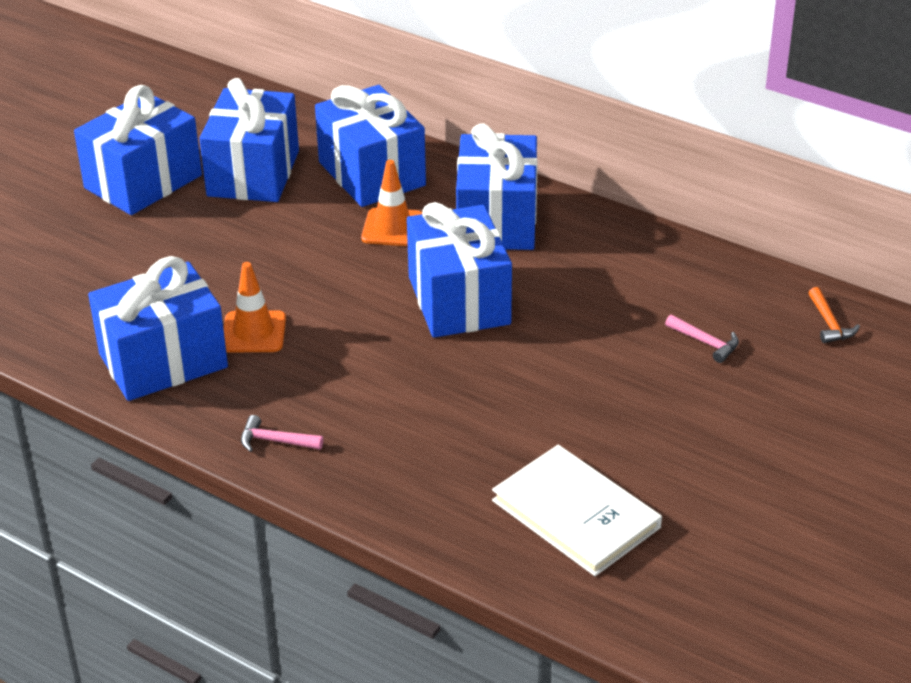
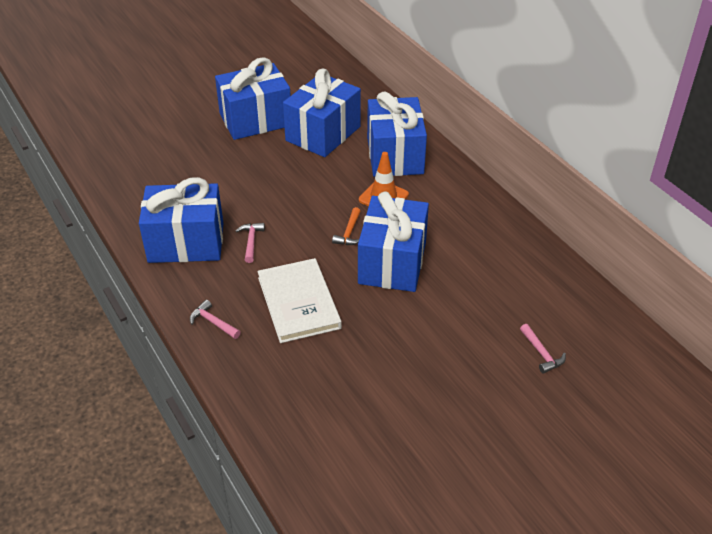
camera: 25 degrees right, 5 degrees up
(253, 332) = (251, 241): orange traffic cone -> pink hammer
(496, 221) = (454, 213): blue gift -> none
(575, 514) = (367, 453): white book -> white book (298, 303)
(829, 324) = (644, 371): orange hammer -> orange hammer (349, 233)

